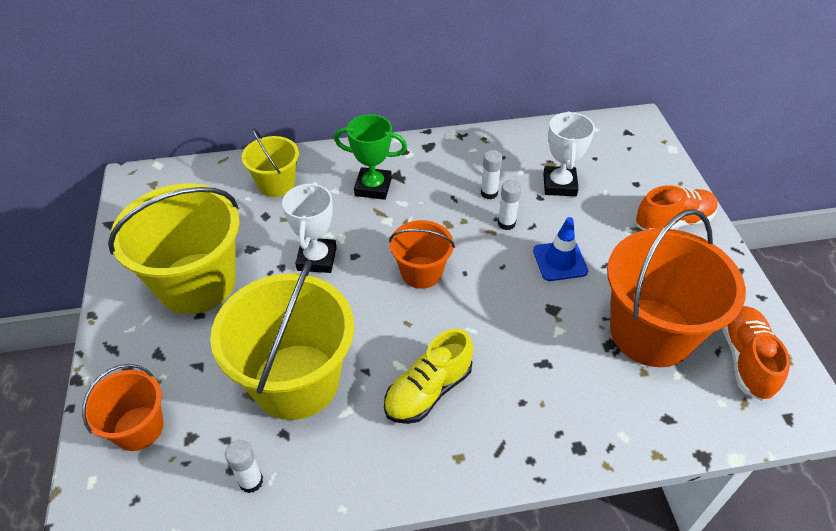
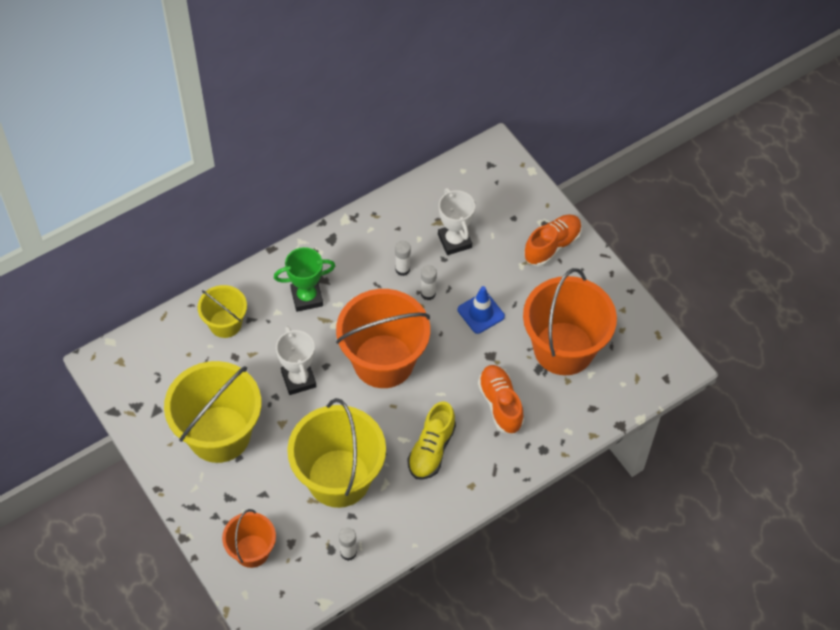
camera: 25 degrees left, 10 degrees up
(421, 272) = (383, 361): orange bucket -> orange bucket, size x1.86
(746, 360) = (631, 346): orange shoe -> orange shoe (500, 404)

